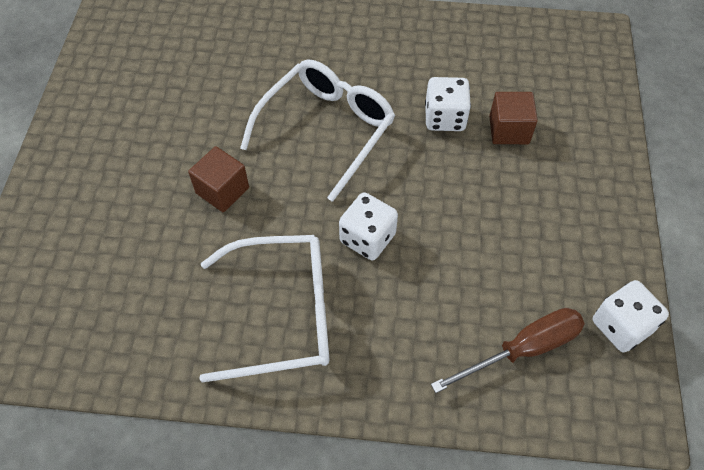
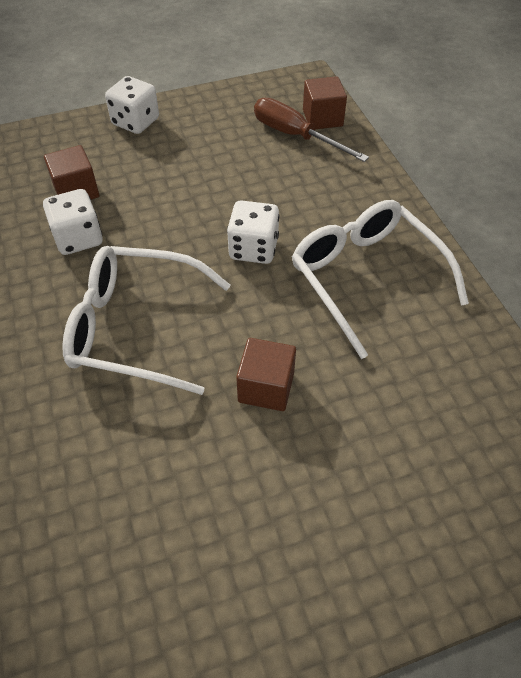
camera: 115 degrees left, 5 degrees down
(547, 397) = (322, 118): none -> brown cube
(621, 326) = (244, 97): white dice -> white dice (135, 122)

